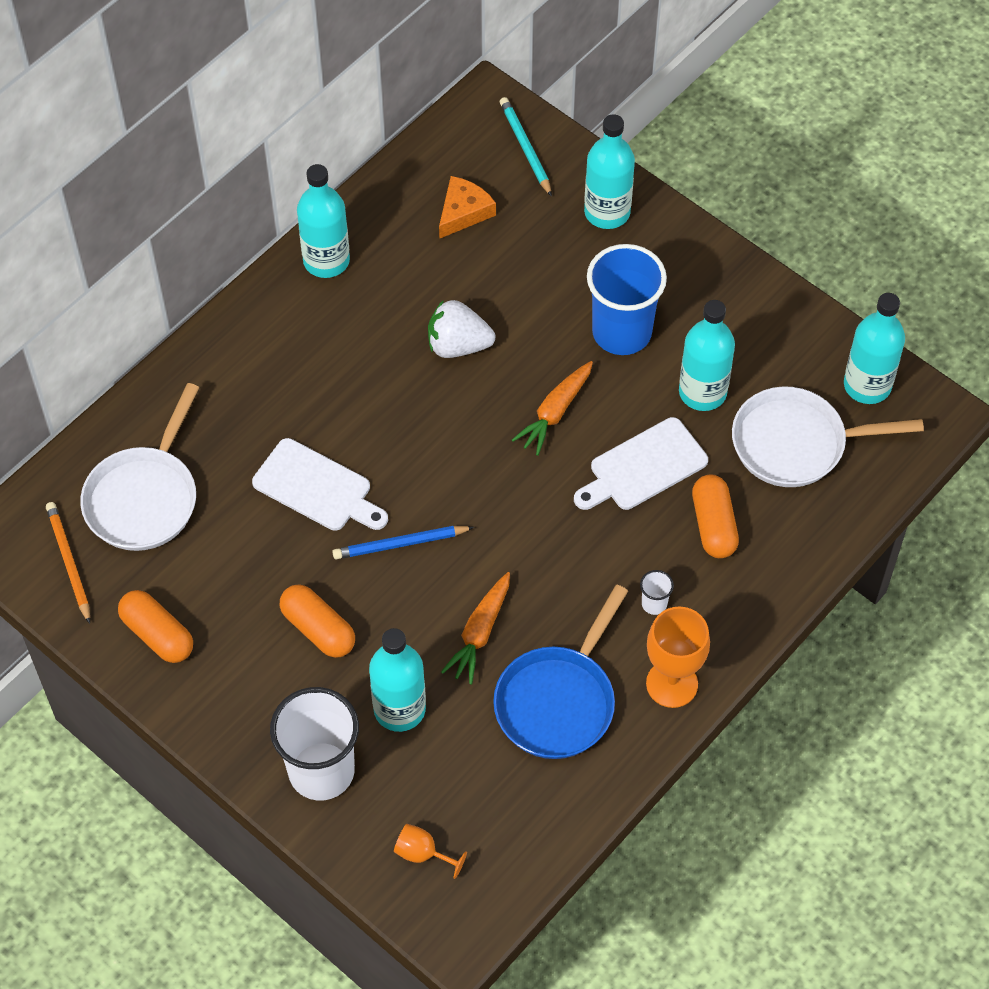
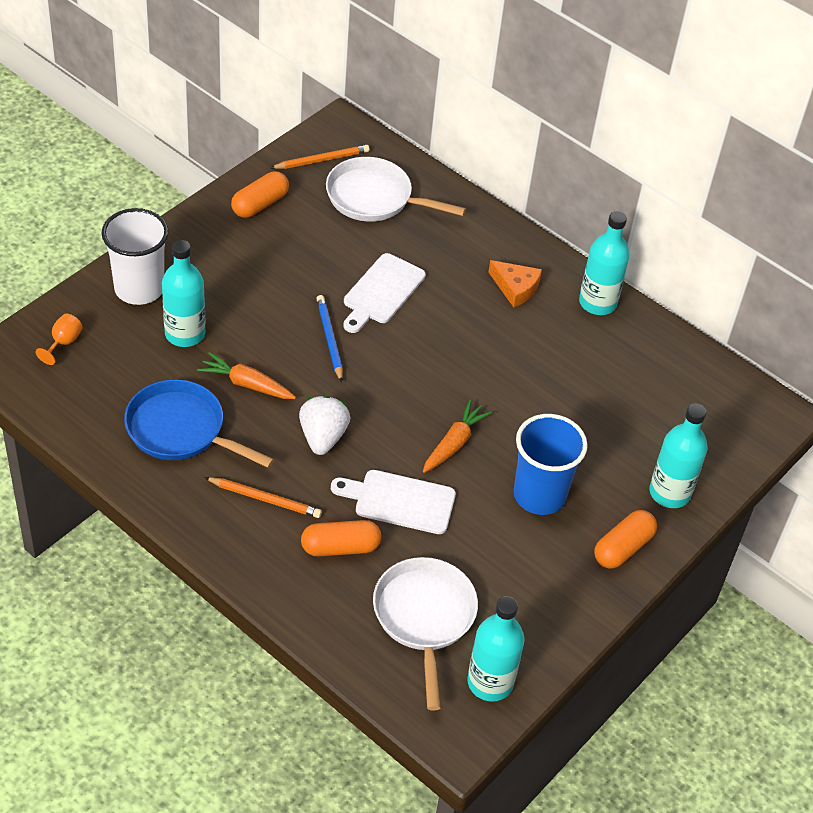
camera: 85 degrees right, 10 degrees down
(318, 629) = (257, 290): orange capsule -> orange capsule (623, 548)
(458, 345) = (519, 382): white strawberry -> white strawberry (323, 437)
(463, 212) = (657, 392): orange cheese -> orange cheese (515, 288)
(525, 148) = (733, 438): turquoise pencil -> none
(555, 412) = (454, 443): orange carrot -> orange carrot turned 90 degrees clockwise
(643, 467) = (399, 501): white cutting board -> white cutting board turned 45 degrees counterclockwise
(654, 604) = (265, 499): white cup -> orange pencil
(672, 684) = (188, 506): orange goblet -> none
(702, 392) = (478, 550): turquoise bottle -> none

